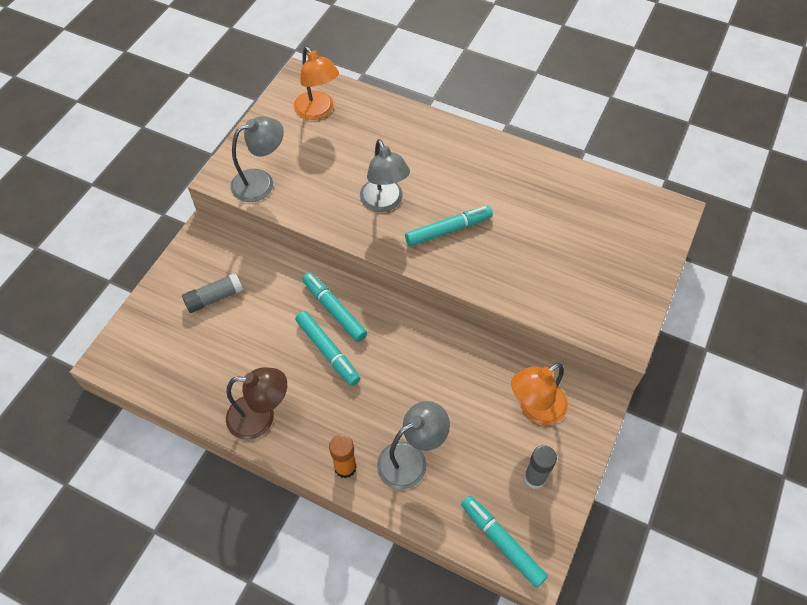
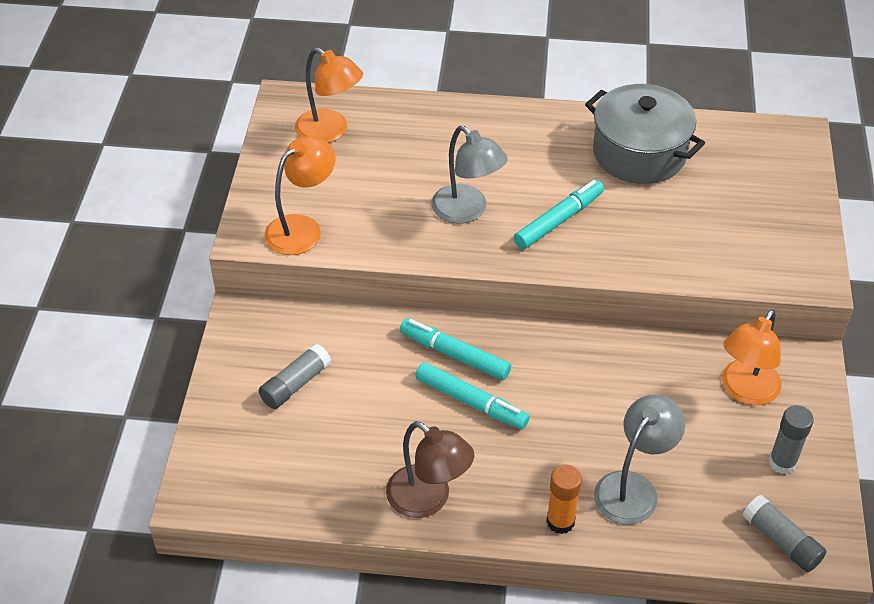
camera: 20 degrees left, 10 degrees down
(261, 182) = (302, 228): grey lamp -> orange lamp
(261, 417) = (428, 499): brown lamp -> brown lamp turned 60 degrees clockwise
(502, 542) = (781, 541): turquoise marker -> grey glue stick
(538, 191) = (639, 153): none -> grey pot

